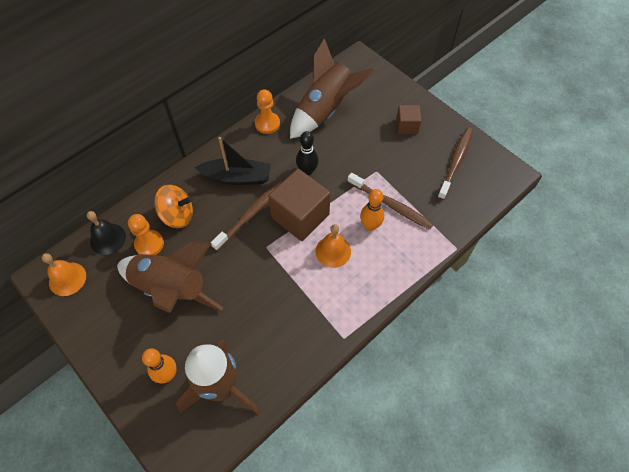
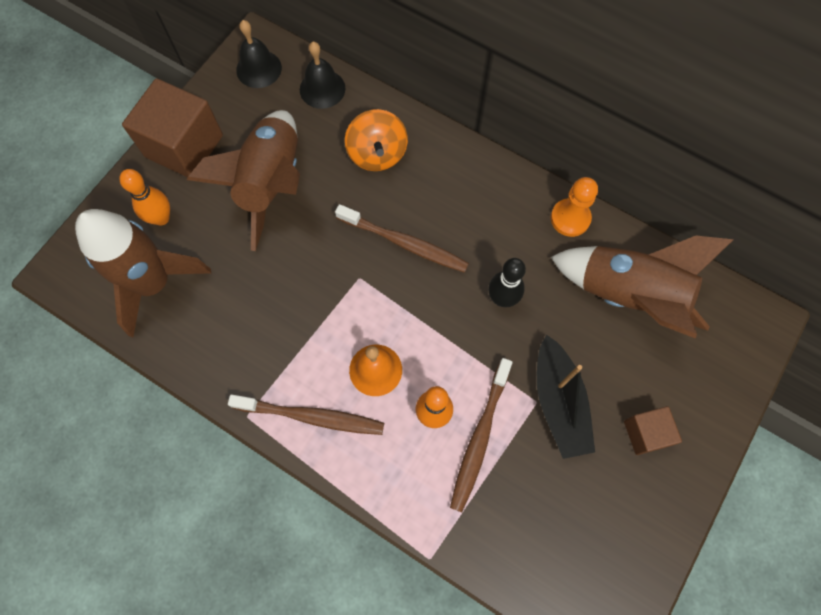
camera: 75 degrees right, 10 degrees up
(67, 279) = (259, 69): orange bell -> black bell
(149, 244) = (327, 137): orange pawn -> none
(237, 177) = (460, 206): black boat -> black boat (559, 403)
(300, 216) = (421, 309): brown cube -> brown cube (184, 146)
(456, 162) = (599, 532): brown toothbrush -> brown toothbrush (311, 416)

